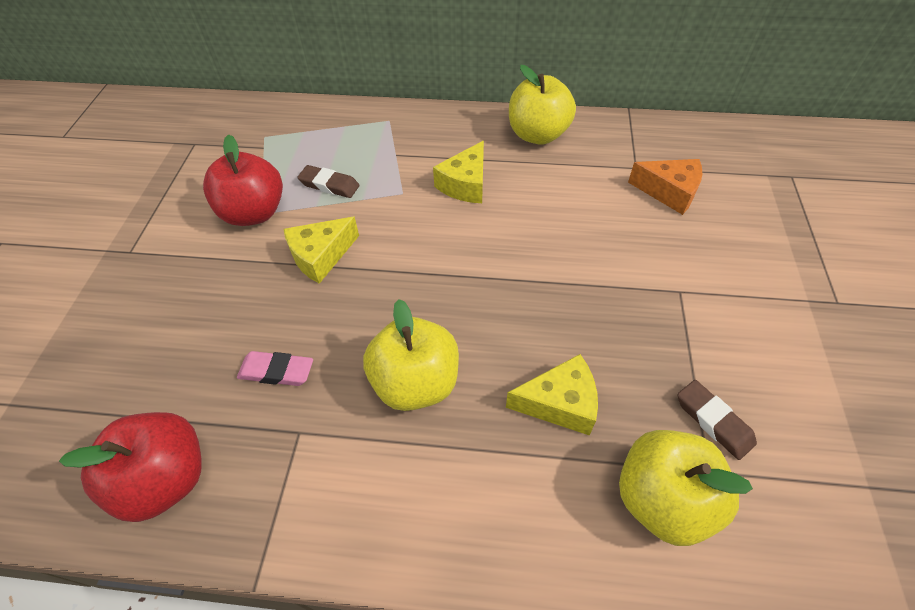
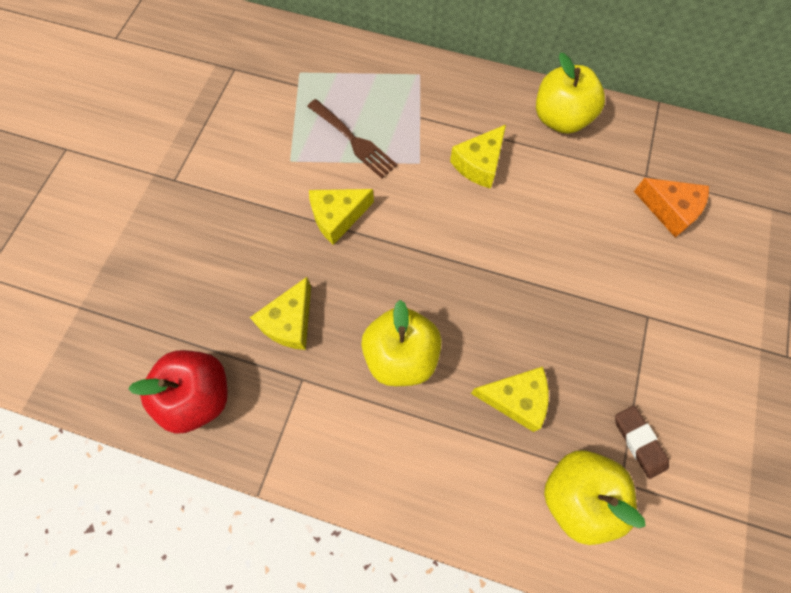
camera: 10 degrees right, 15 degrees up
(254, 213) = (283, 159): red apple -> none
(276, 371) = (289, 322): pink eraser -> yellow cheese
(329, 185) = (354, 141): brown eraser -> brown fork

